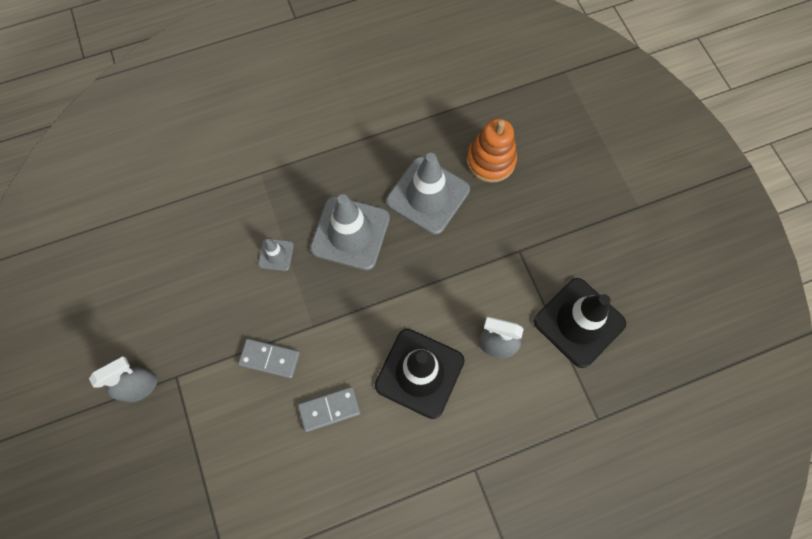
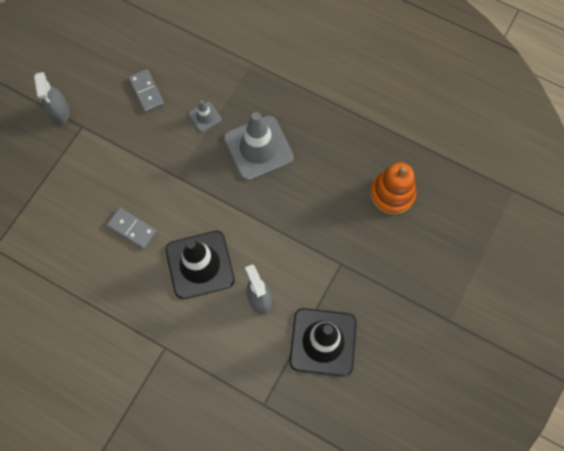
camera: 50 degrees right, 0 degrees up
(140, 387) = (60, 113): grey spray bottle -> grey spray bottle turned 60 degrees clockwise
(269, 359) = (135, 169): grey domino -> grey domino (146, 92)
(428, 195) = (328, 174): grey traffic cone -> none

